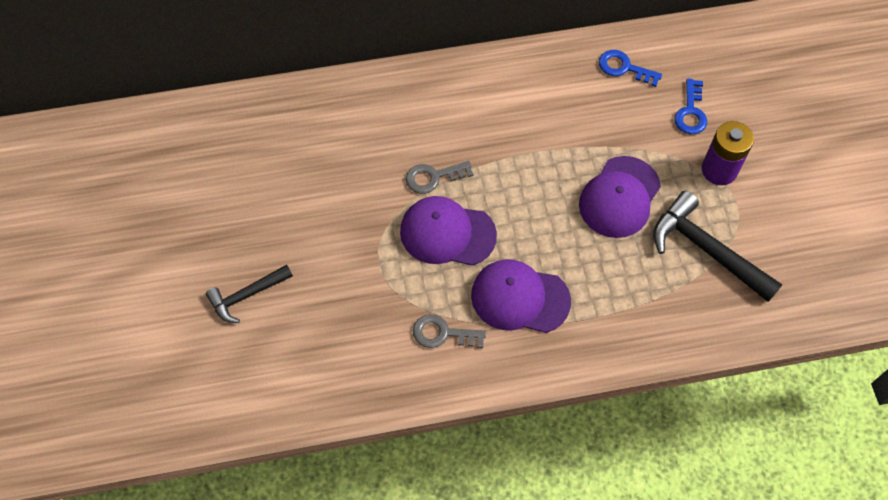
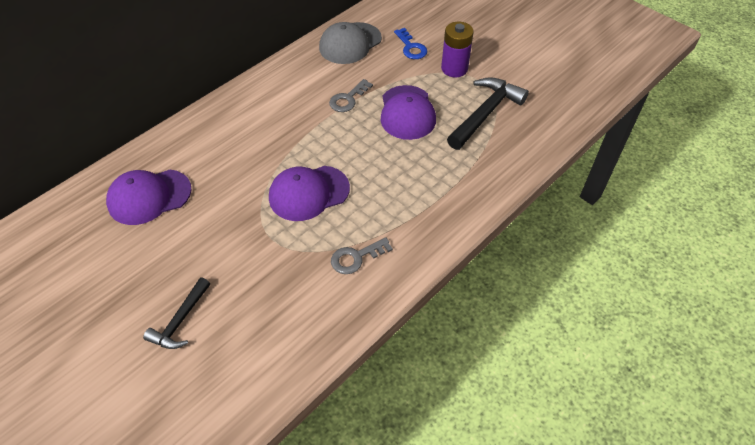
camera: 35 degrees left, 10 degrees down
(433, 177) = (271, 164): grey key -> grey key (348, 99)
(520, 298) = (392, 205): purple cap -> purple cap (149, 197)
(624, 68) = (350, 43): blue key -> grey cap
(707, 250) = (485, 114): black hammer -> black hammer turned 120 degrees clockwise

